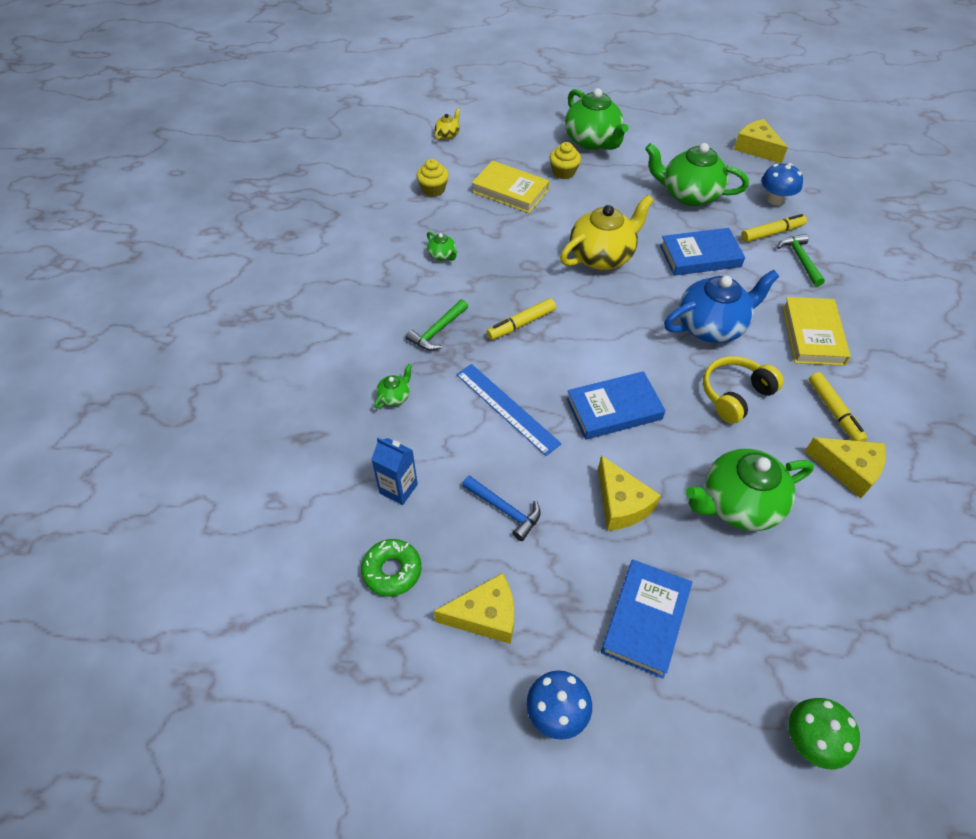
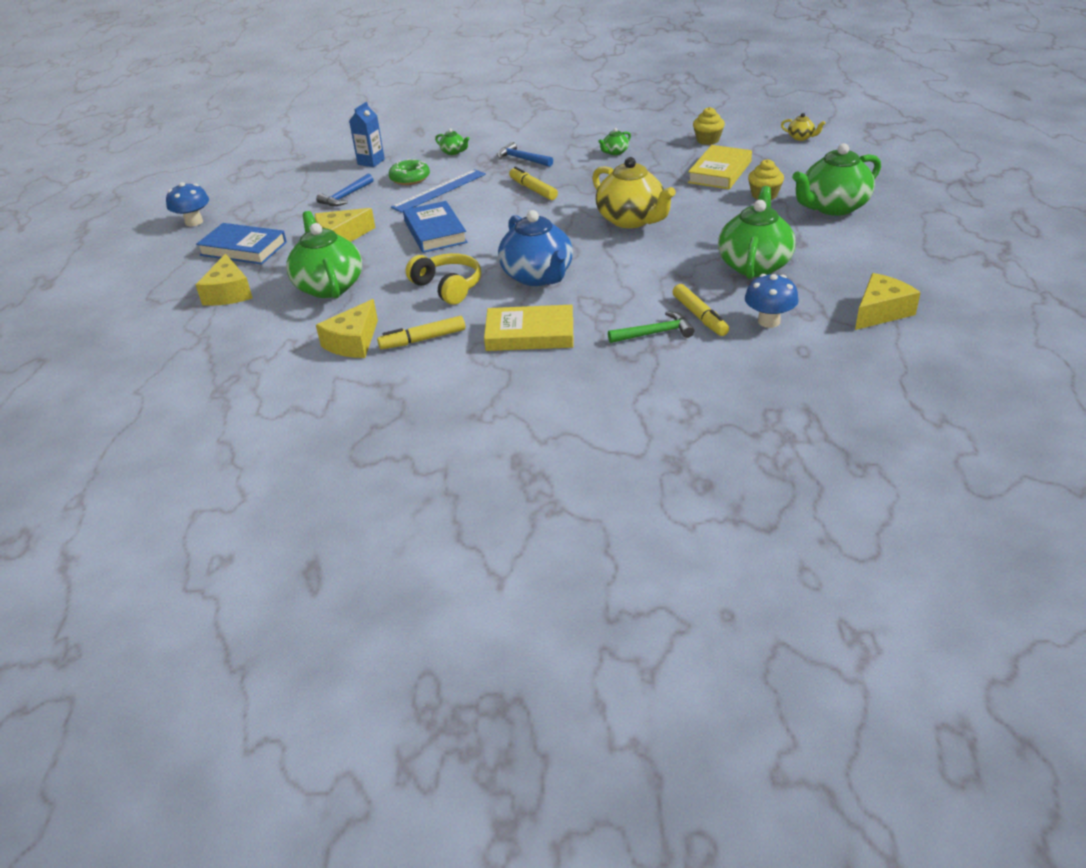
camera: 90 degrees right, 15 degrees down
(392, 571) = (308, 167): green donut -> green donut (410, 178)
(437, 331) = (522, 159): green hammer -> blue hammer
(485, 616) = (267, 196): yellow cheese -> yellow cheese (228, 293)
(700, 256) = (645, 271): blue book -> none
(810, 741) = (132, 308): green mushroom -> none

